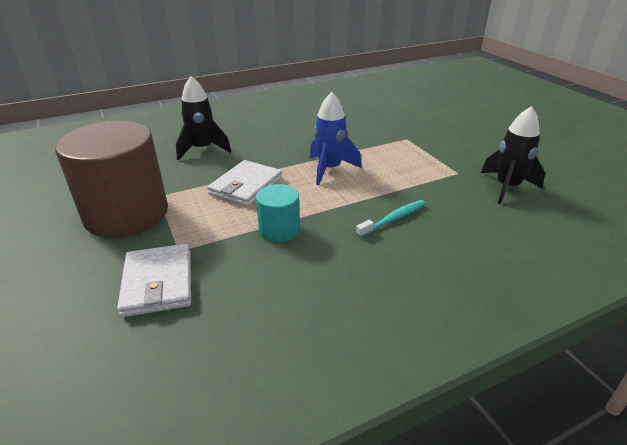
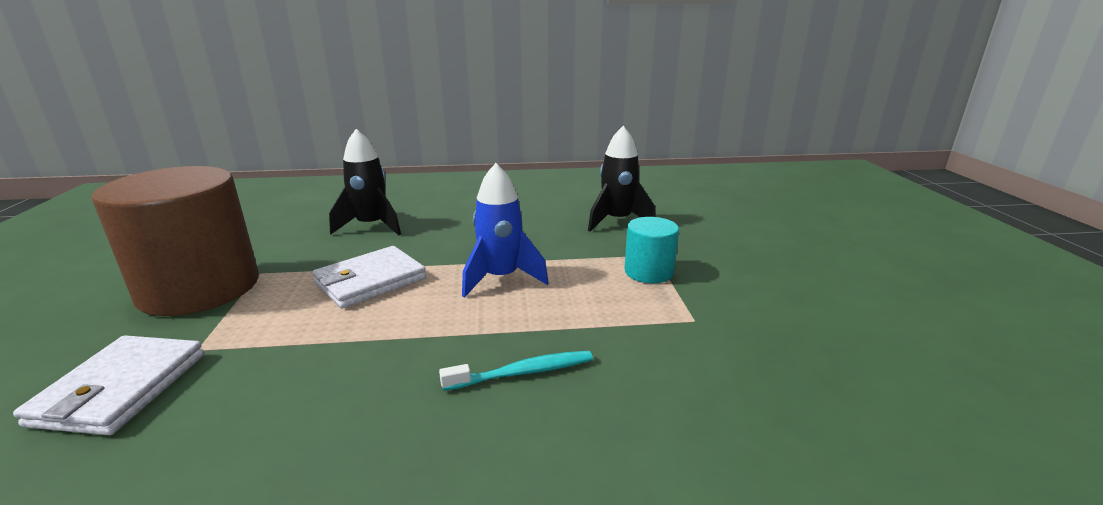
camera: 20 degrees right, 10 degrees down
(279, 230) = (345, 351): turquoise cylinder -> turquoise cylinder (649, 272)
(507, 187) = (765, 361): black rocket -> black rocket (617, 221)

